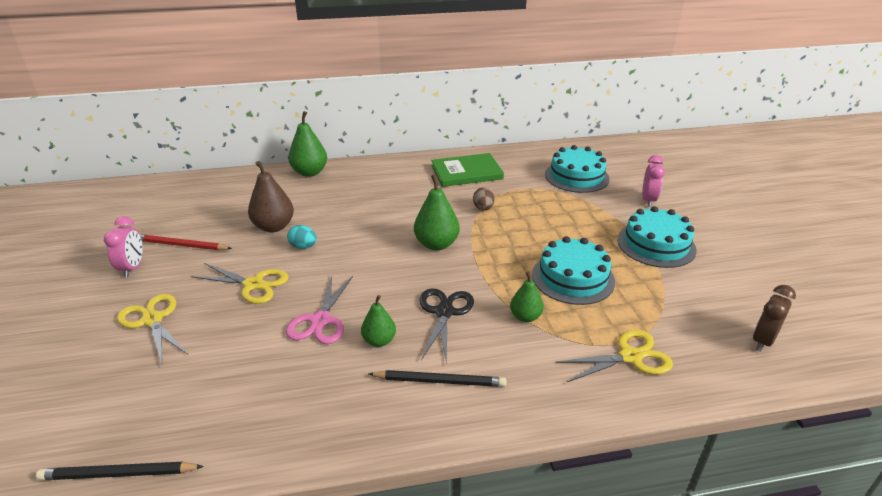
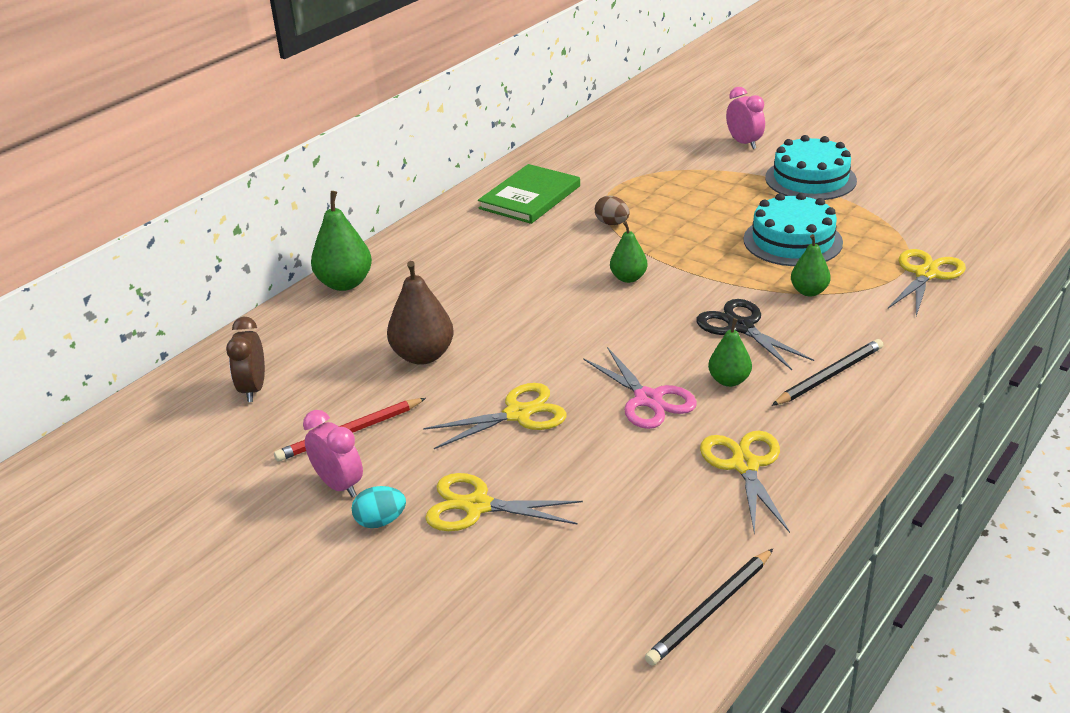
camera: 40 degrees left, 0 degrees up
(292, 400) = (745, 465): none -> yellow scissors
(303, 247) = (498, 354): turquoise egg -> turquoise egg (380, 521)
(436, 244) = (628, 278): green pear -> green pear, size x0.62
(576, 176) = (646, 150): turquoise cake -> none
(763, 341) = (986, 212): brown clock -> brown clock (253, 389)

